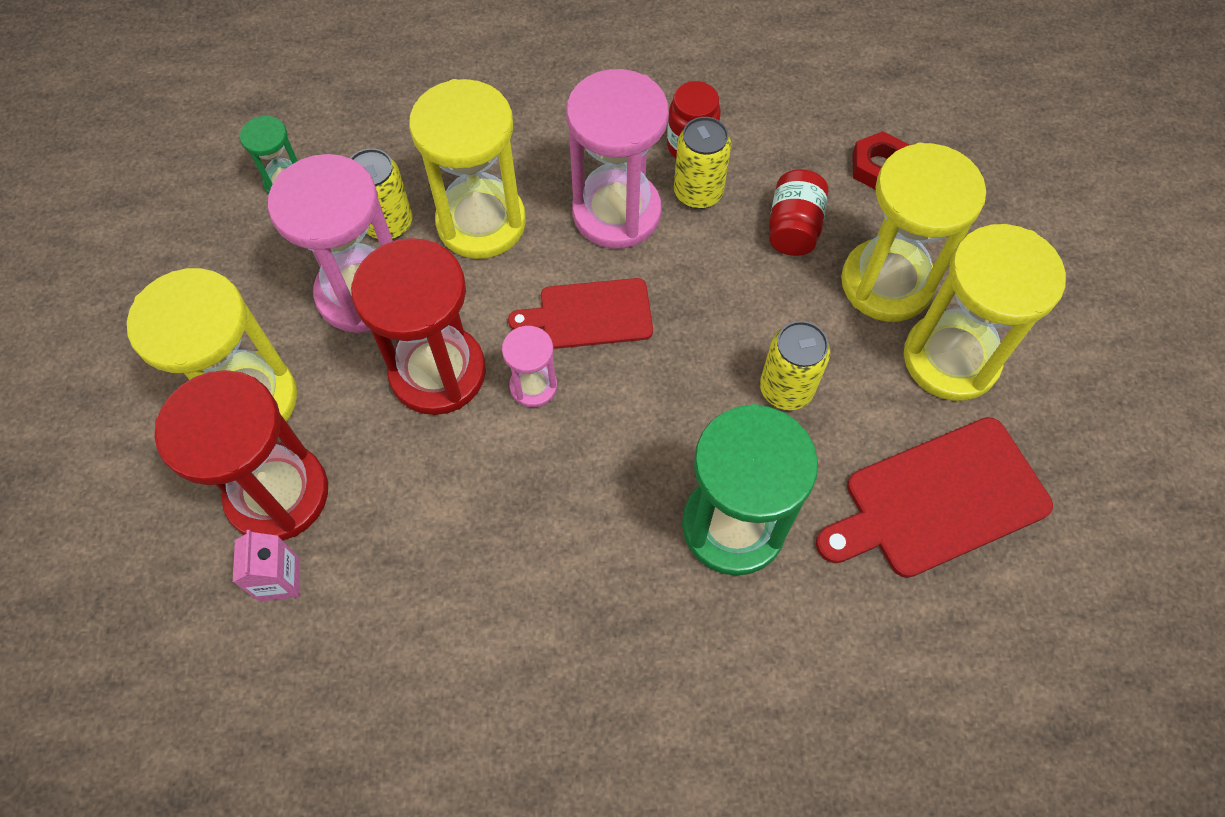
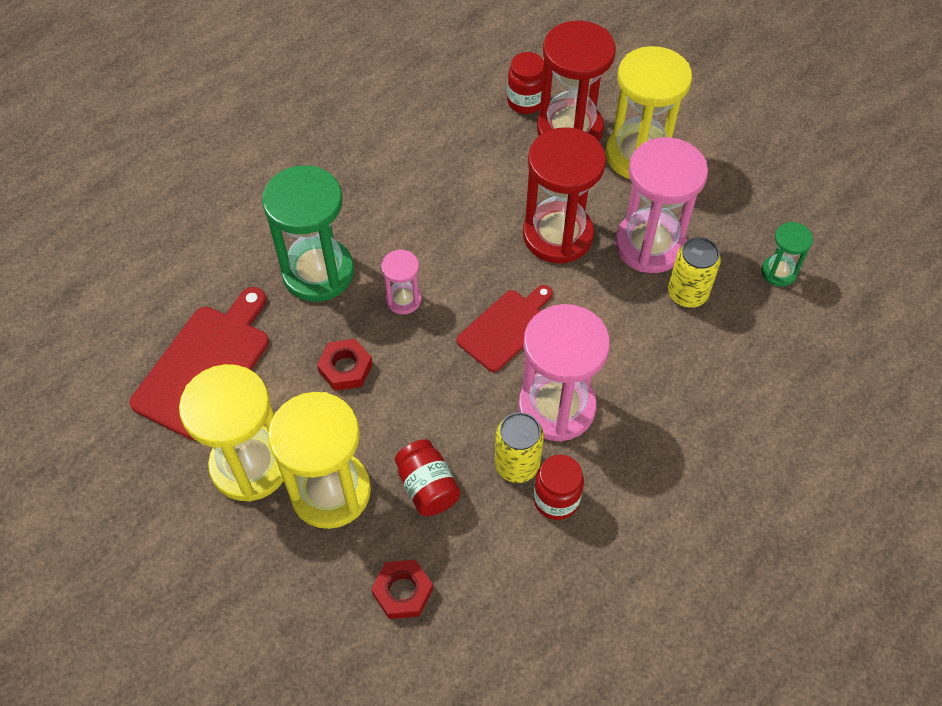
camera: 140 degrees right, 5 degrees down
(279, 579) = (525, 102): pink carton -> red jar
(481, 222) = (633, 336): yellow hourglass -> none
(533, 386) = (497, 265): pink hourglass -> pink hourglass (403, 299)
(786, 389) = (345, 368): yellow can -> red nut

